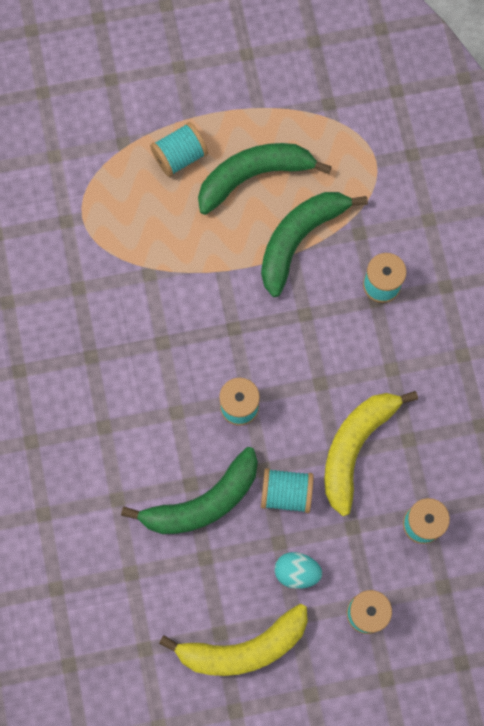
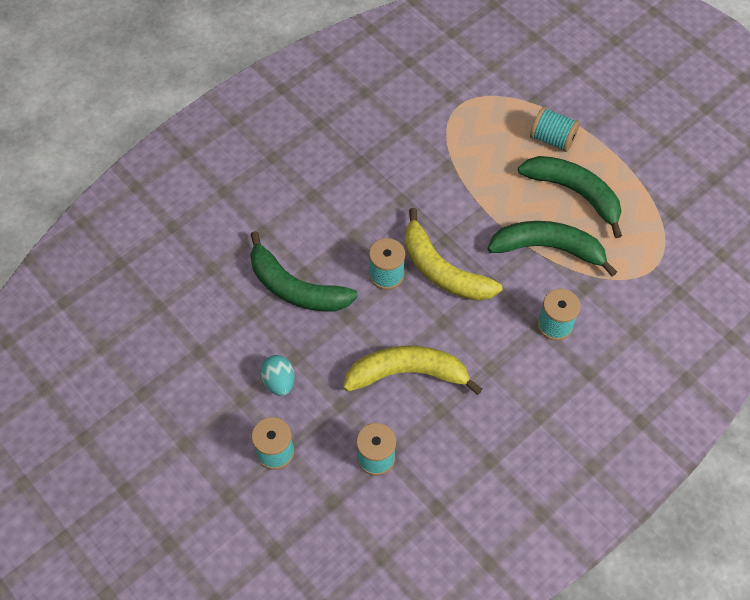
camera: 60 degrees right, 15 degrees down
(243, 648) = (196, 374): yellow banana -> yellow banana (442, 270)
(286, 493) = (338, 342): turquoise spool -> none

